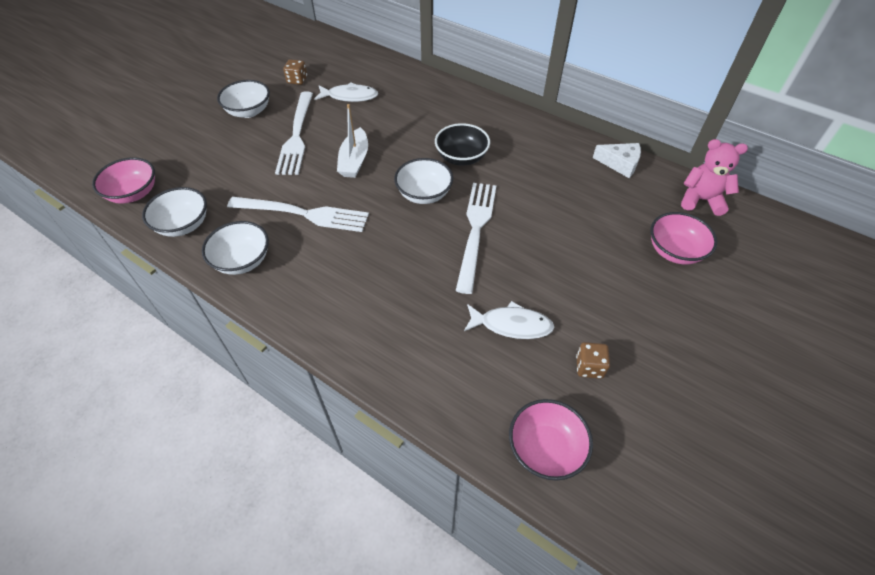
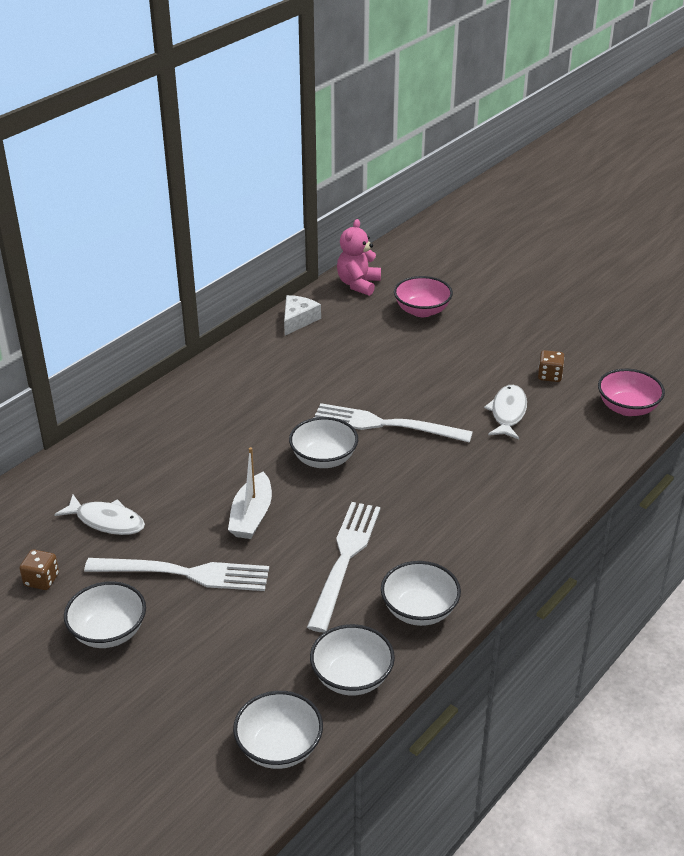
camera: 85 degrees left, 15 degrees down
(134, 193) = (279, 747): pink bowl -> white bowl
(350, 96) = (106, 521): white fish -> white fish turned 105 degrees clockwise
(354, 160) = (251, 516): white boat -> white boat turned 90 degrees clockwise
(461, 157) = (265, 426): black bowl -> none

